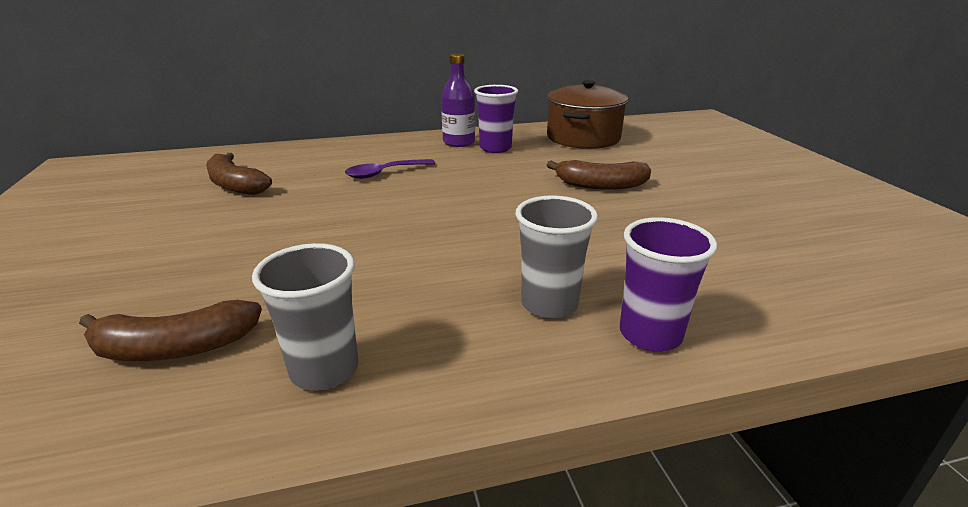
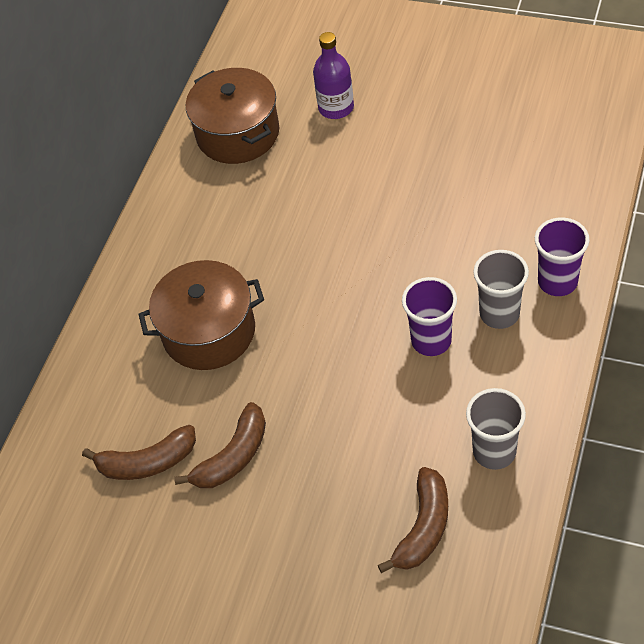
camera: 50 degrees left, 25 degrees up
(384, 173) = (209, 332): purple spoon -> brown pot
(459, 142) = (168, 239): purple bottle -> purple bottle (336, 108)
(495, 148) = (210, 217): purple cup -> purple cup (431, 341)
(600, 185) = (355, 187): brown banana -> brown banana (233, 456)

